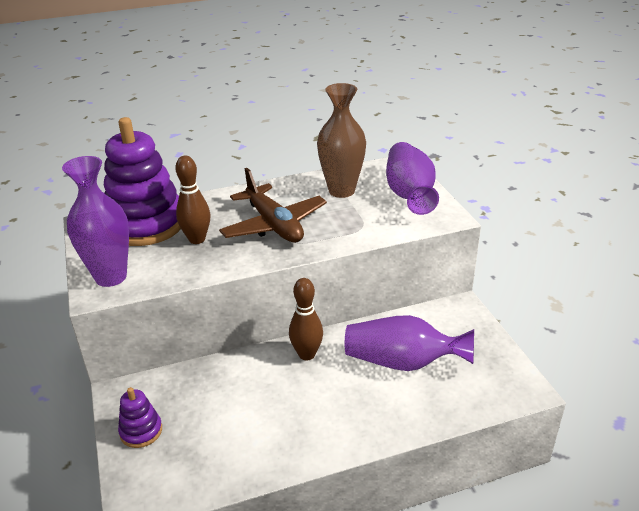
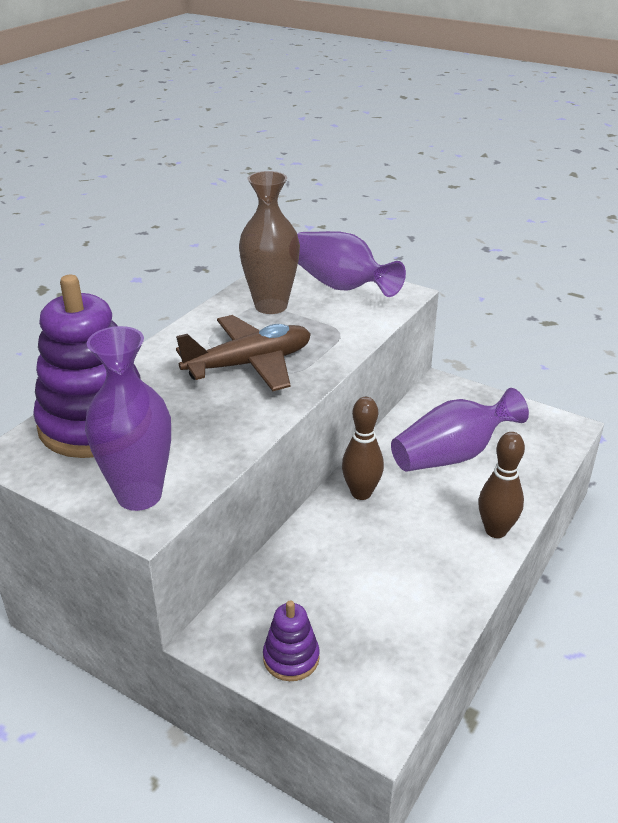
camera: 40 degrees left, 0 degrees up
(197, 239) = (184, 413): brown bowling pin -> brown bowling pin (495, 530)
(274, 225) = (249, 364): brown plane -> brown plane turned 45 degrees counterclockwise

